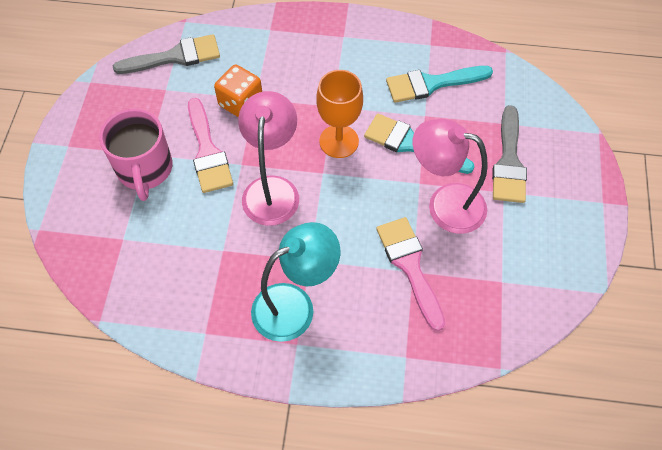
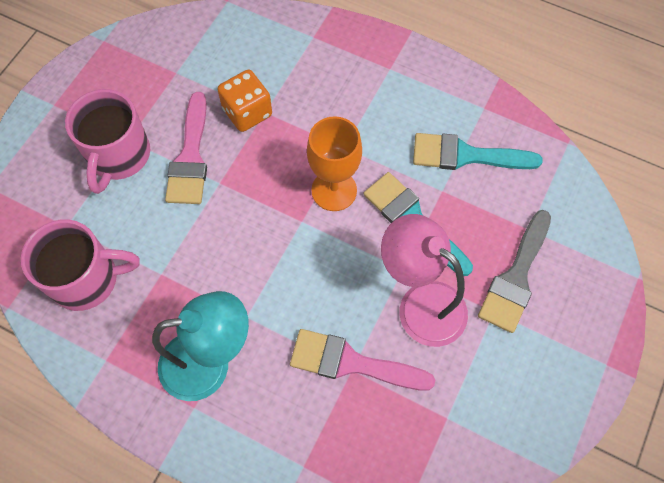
camera: 20 degrees right, 5 degrees up
(160, 275) = (87, 279): none -> pink mug
(175, 57) = (200, 38): grey brush -> none
(272, 189) = (240, 222): pink lamp -> none
(410, 266) = (351, 362): pink brush -> pink brush turned 75 degrees counterclockwise

